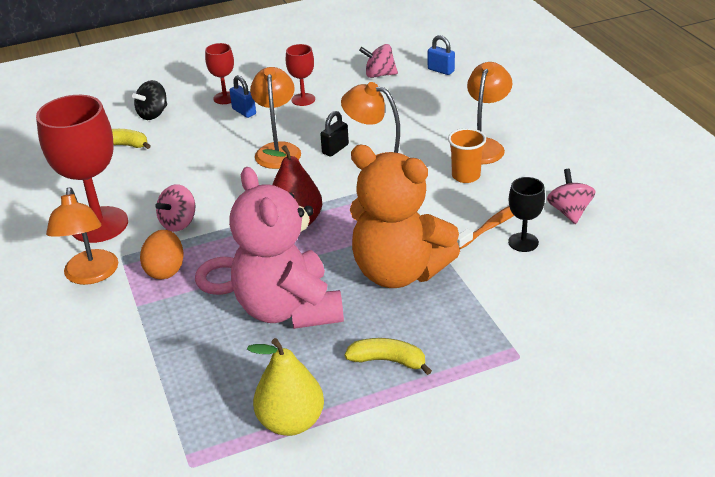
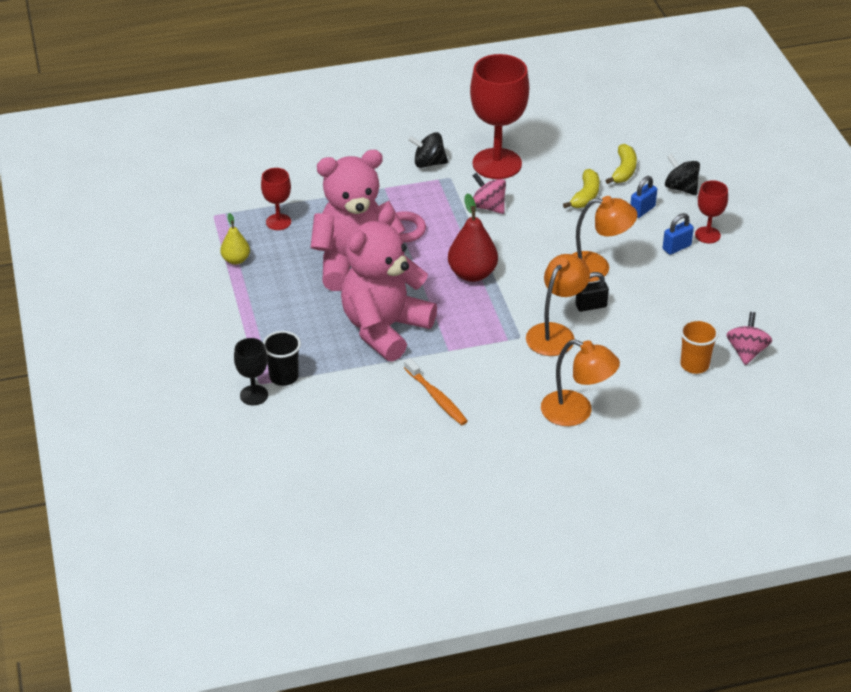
camera: 95 degrees right, 5 degrees up
(91, 275) = (428, 163): orange lamp -> black spinning top
(165, 270) = (424, 201): orange egg -> none
(291, 422) = (236, 260): yellow pear -> yellow pear, size x0.59
(303, 99) = (696, 290): red goblet -> red goblet (278, 222)
(335, 149) = (591, 306): black padlock -> black padlock turned 60 degrees counterclockwise
(388, 361) = (280, 311): yellow banana -> yellow banana (585, 196)
(399, 272) = (384, 329): orange teddy bear -> pink teddy bear
(441, 70) = (752, 403): blue padlock -> blue padlock (642, 210)
(466, 176) = (522, 391): orange cup -> orange cup (694, 365)
(502, 338) = (284, 377): none -> black cup
(523, 242) = (405, 412): black goblet -> black goblet (254, 395)
(569, 212) = (444, 453): pink spinning top -> none

